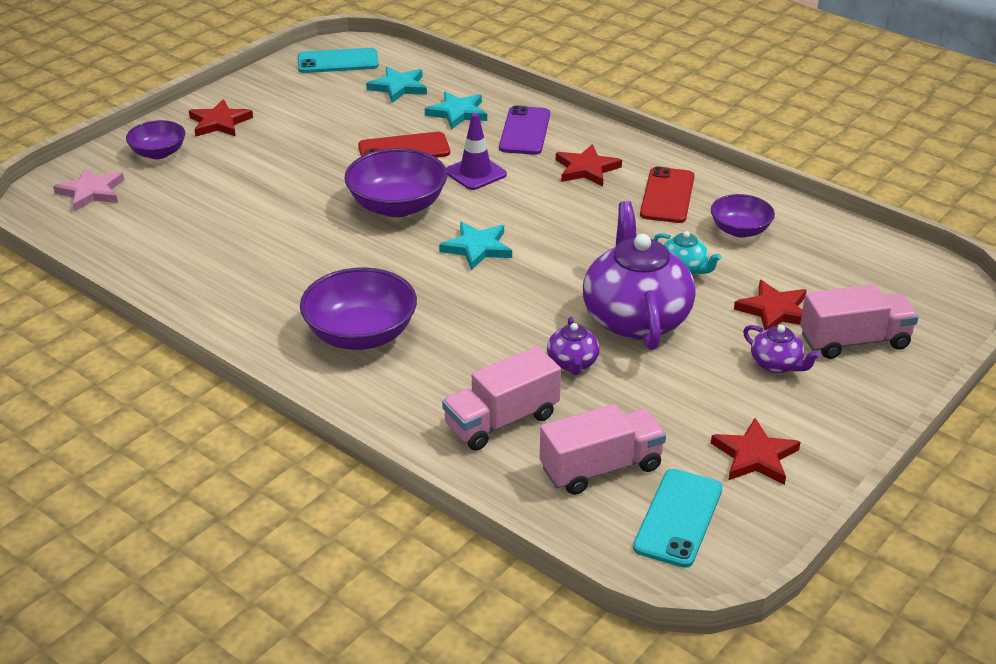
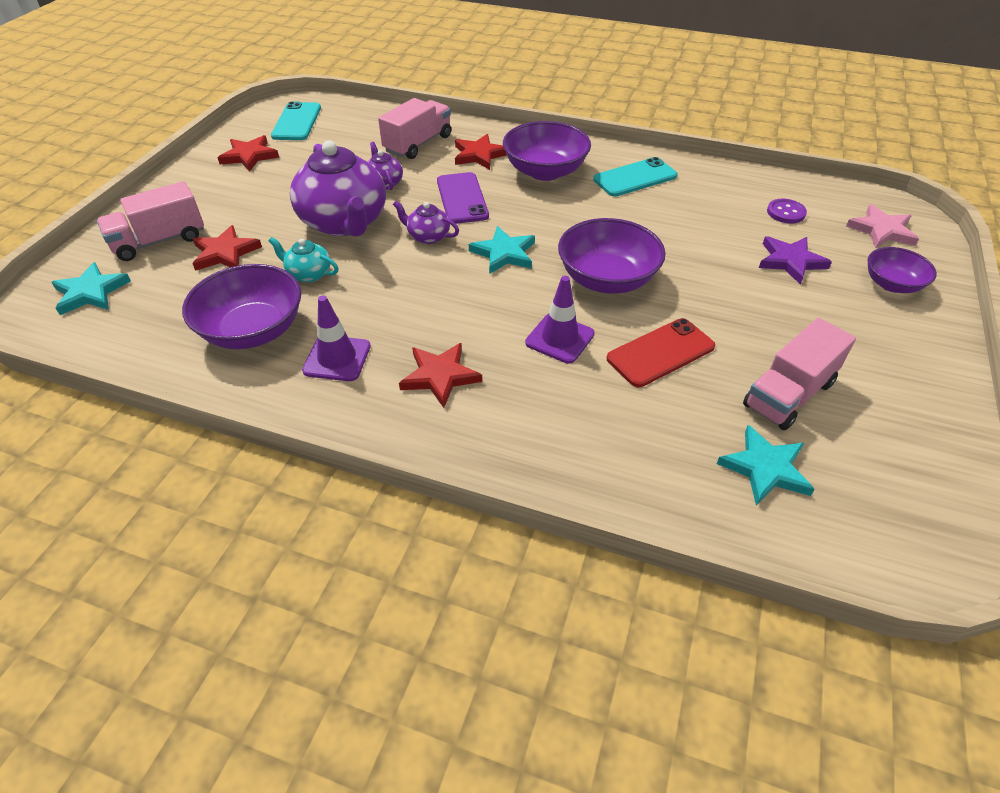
camera: 160 degrees right, 10 degrees up
(154, 227) = (786, 212): none -> purple button
(215, 186) = (790, 261): none -> purple star
(219, 122) = (893, 340): red star -> red star (479, 155)
(338, 62) = (903, 506): turquoise phone -> turquoise phone (635, 178)
(457, 113) = (648, 435): turquoise star -> turquoise star (91, 292)
(524, 131) = (543, 423): purple phone -> purple phone (462, 198)
(601, 468) = (347, 134): pink truck -> pink truck (788, 394)
(667, 196) = (337, 358): red phone -> purple traffic cone
(740, 230) = (253, 330): purple bowl -> purple bowl, size x1.65
(777, 364) = (228, 211): purple teapot -> purple teapot (428, 236)

